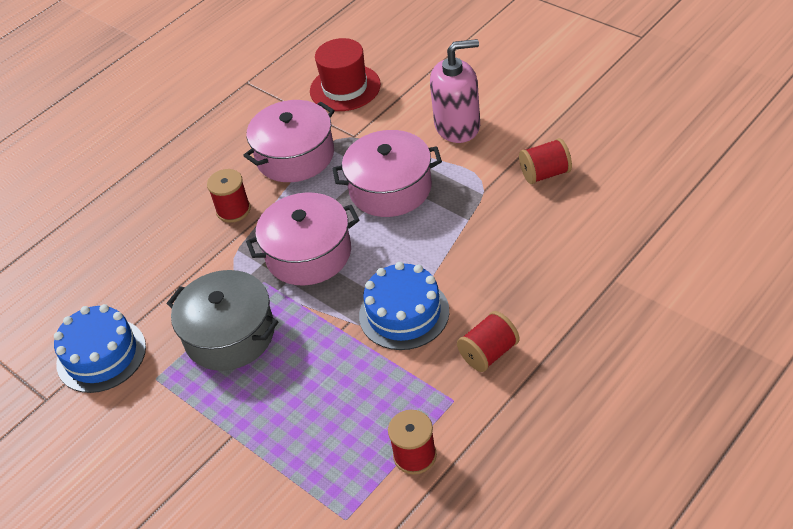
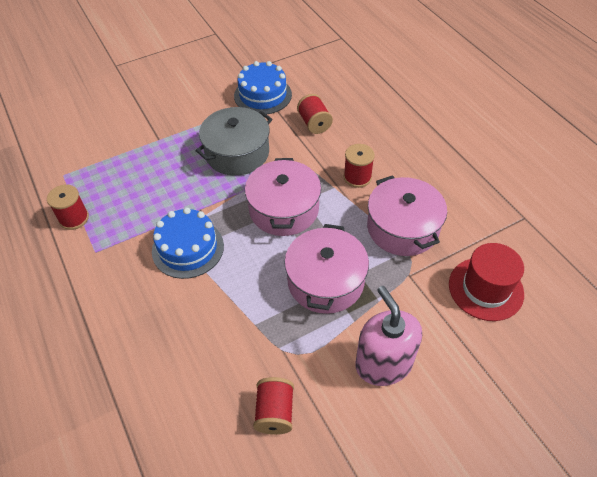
camera: 105 degrees right, 5 degrees up
(457, 126) = (383, 363): pink soap dispenser -> pink soap dispenser turned 150 degrees clockwise
(489, 353) = (115, 286): red spool -> red spool (314, 123)

